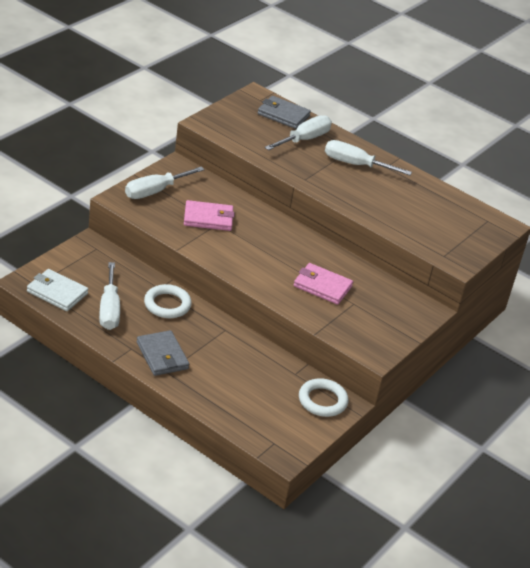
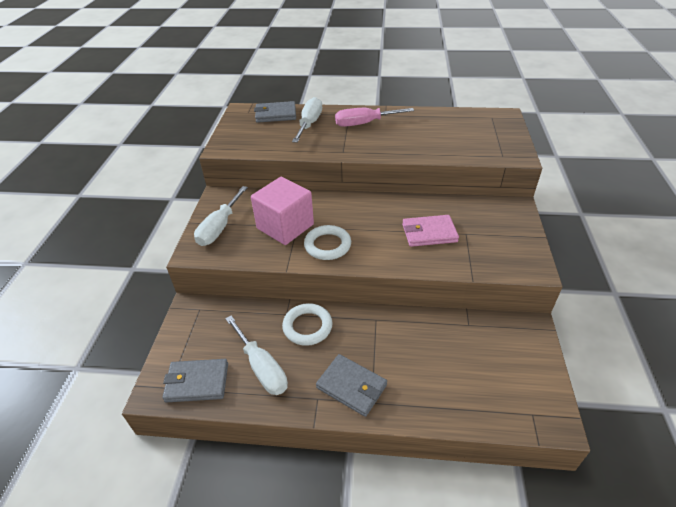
camera: 25 degrees left, 5 degrees up
(57, 292) = (197, 382): white wallet -> grey wallet
(208, 218) = (285, 226): pink wallet -> pink cube
(322, 401) = (515, 337): white ring -> white ring (327, 245)
(355, 164) = (364, 123): white screwdriver -> pink screwdriver

